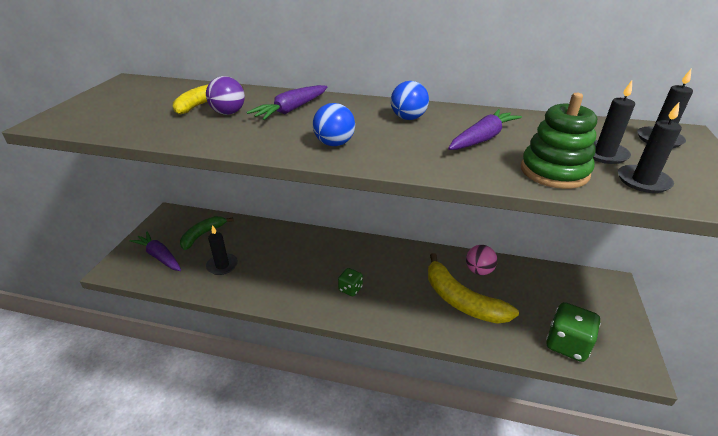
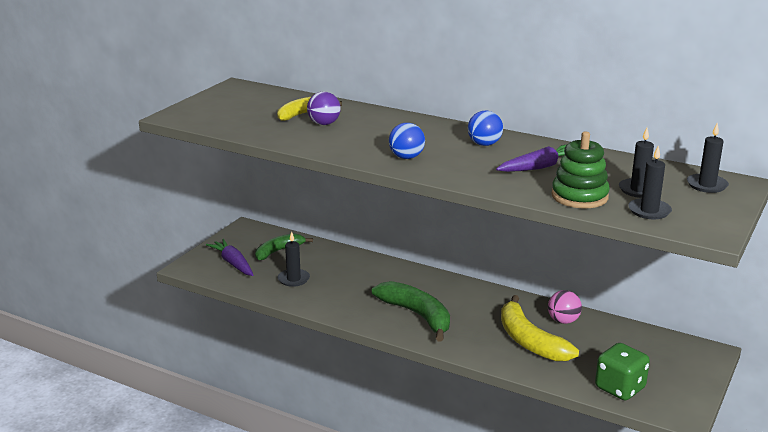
camera: 15 degrees right, 10 degrees down
(291, 110) = (381, 126): purple carrot -> none
(350, 289) = (417, 315): green dice -> green banana

